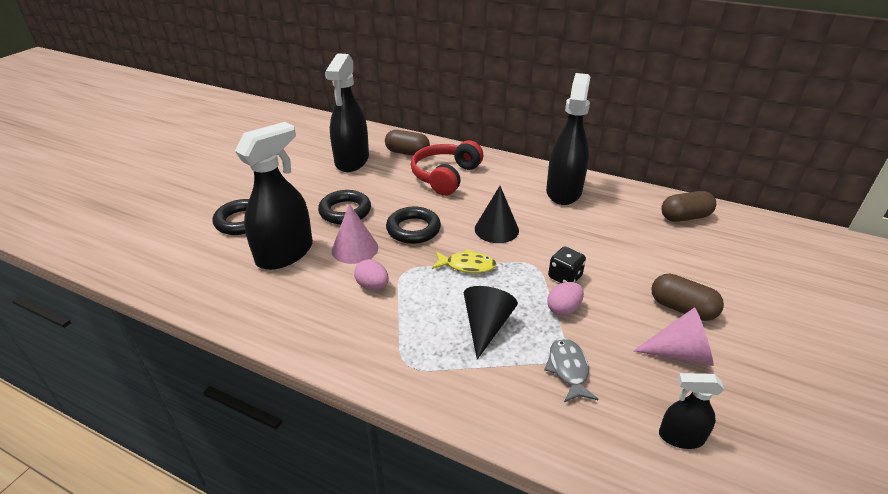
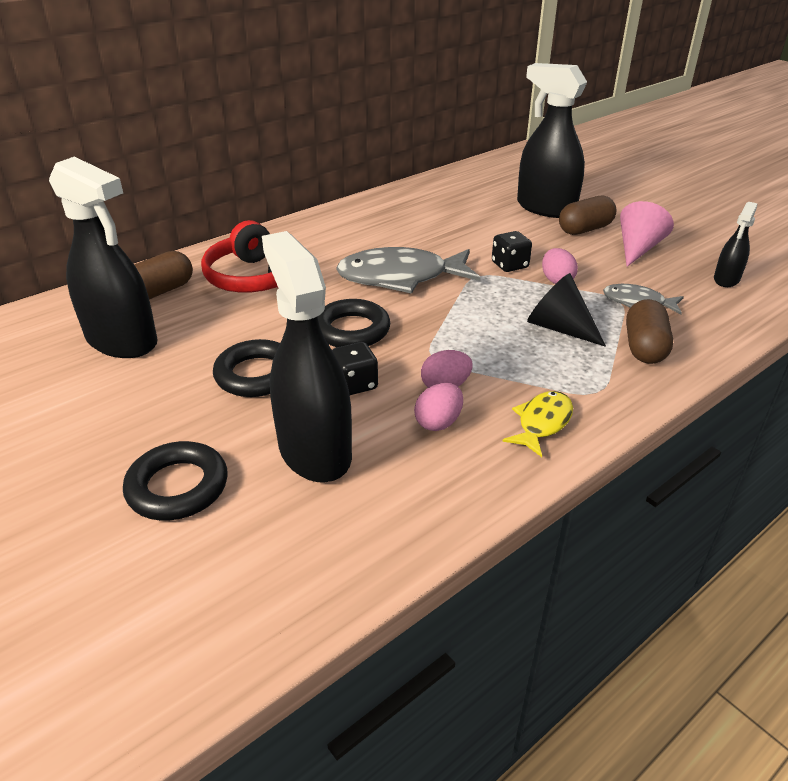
camera: 65 degrees left, 0 degrees up
(331, 293) = (438, 422): none -> pink egg
(355, 248) = (355, 384): pink cone -> black dice
(467, 266) = (453, 313): yellow fish -> yellow fish (542, 423)
(496, 229) = (400, 277): black cone -> grey fish
(563, 191) = (366, 222): black spray bottle -> black spray bottle (545, 208)
(685, 217) = (463, 185): brown capsule -> brown capsule (644, 347)

